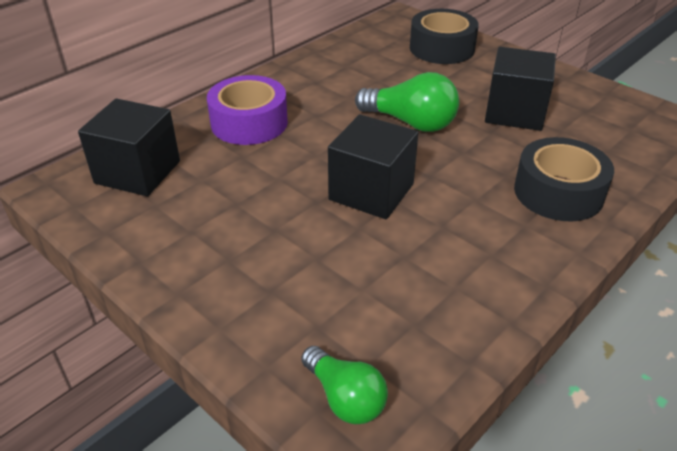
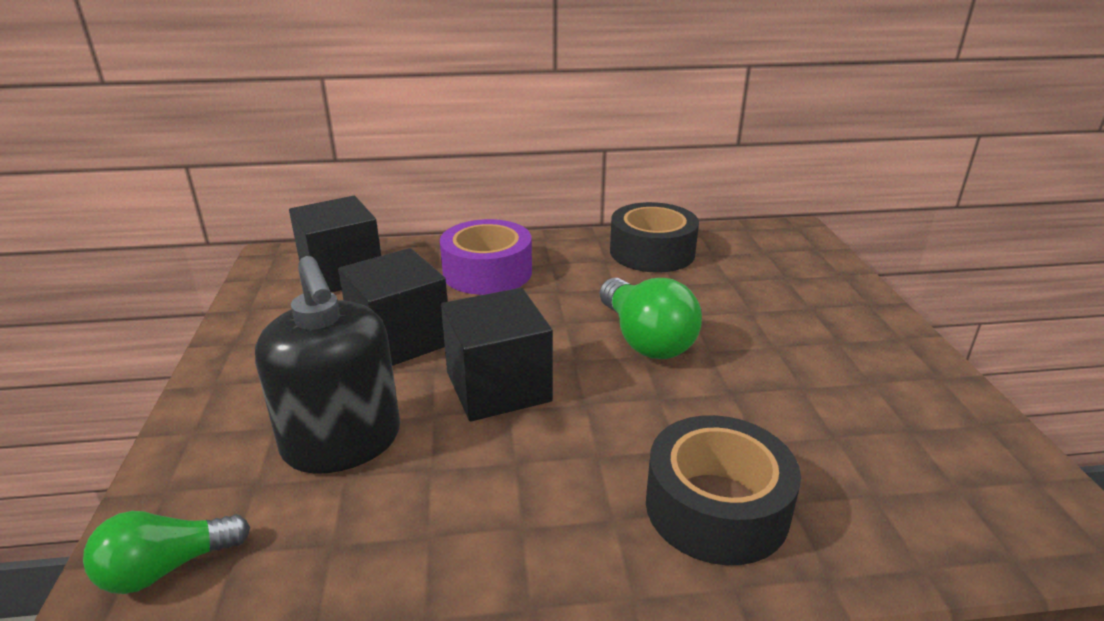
camera: 40 degrees right, 10 degrees down
(331, 273) = (342, 442): none -> black soap dispenser
(345, 398) = (167, 568): green light bulb -> green light bulb turned 60 degrees clockwise
(442, 48) = (800, 279): black tape -> black tape (652, 252)
(515, 112) = (796, 385): black cube -> black cube (399, 339)

